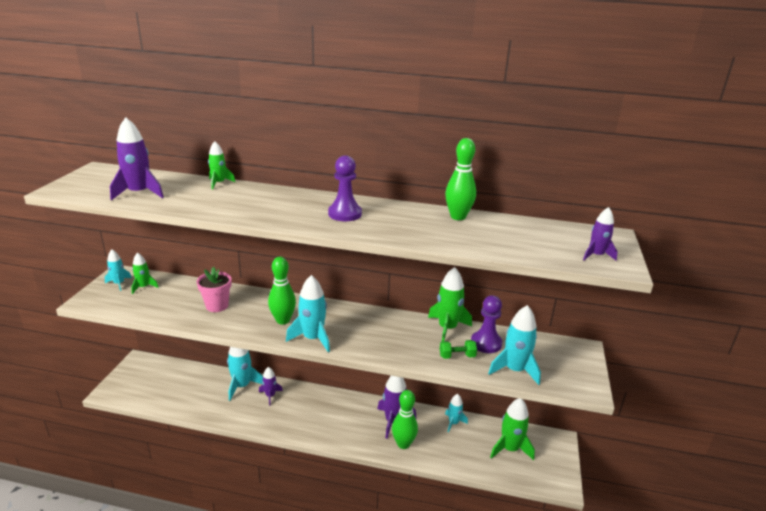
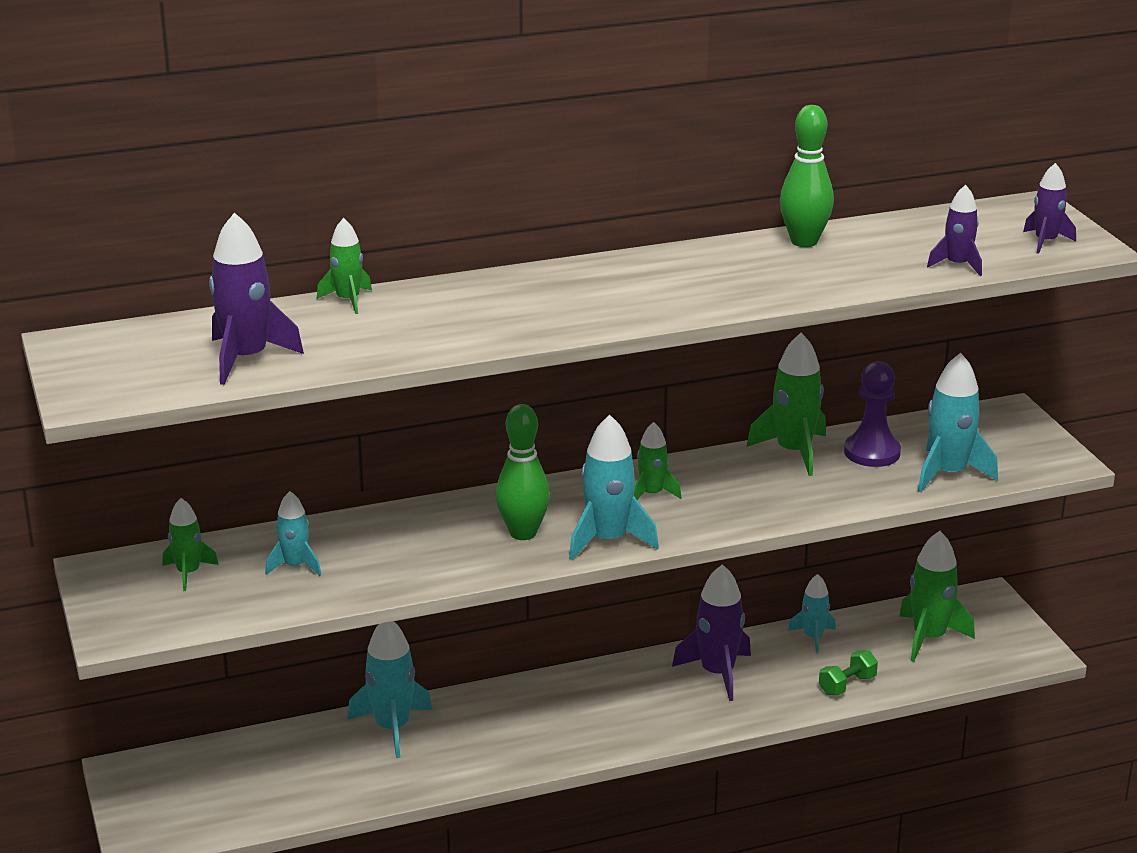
camera: 30 degrees left, 0 degrees up
(119, 283) = (128, 585): turquoise rocket -> turquoise rocket (295, 566)
(217, 306) = (376, 552): pink flower pot -> none
(270, 396) = (464, 721): purple rocket -> purple rocket (957, 265)
(345, 214) = (638, 287): purple pawn -> none
(358, 324) = (652, 494): none -> green rocket
(403, 444) = (766, 697): green bowling pin -> none
(457, 356) = (851, 485): green dumbbell -> green dumbbell (847, 685)

